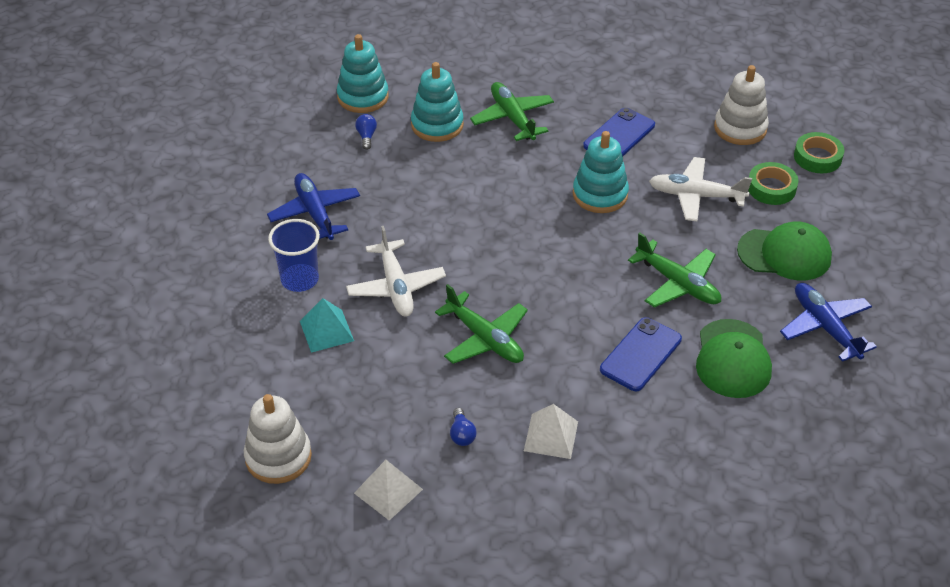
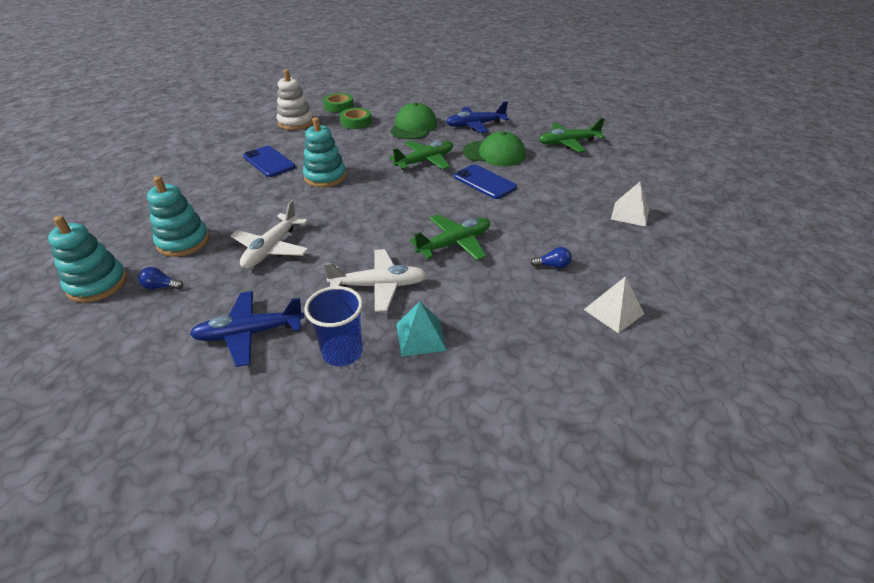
camera: 80 degrees left, 5 degrees down
(278, 457) = (580, 384): white stacking toy -> none
(512, 118) = (210, 203): green plane -> green plane (568, 143)
(551, 436) = (554, 225): white pyramid -> white pyramid (630, 214)
(695, 196) = (348, 144): white plane -> white plane (271, 249)

